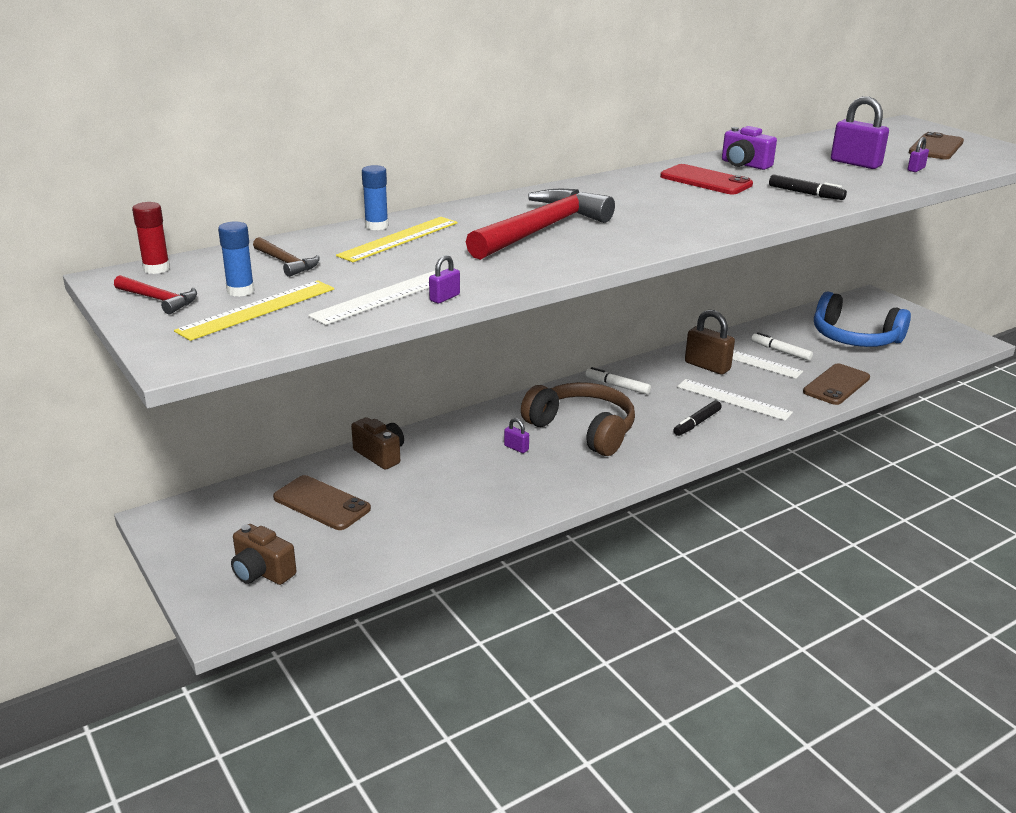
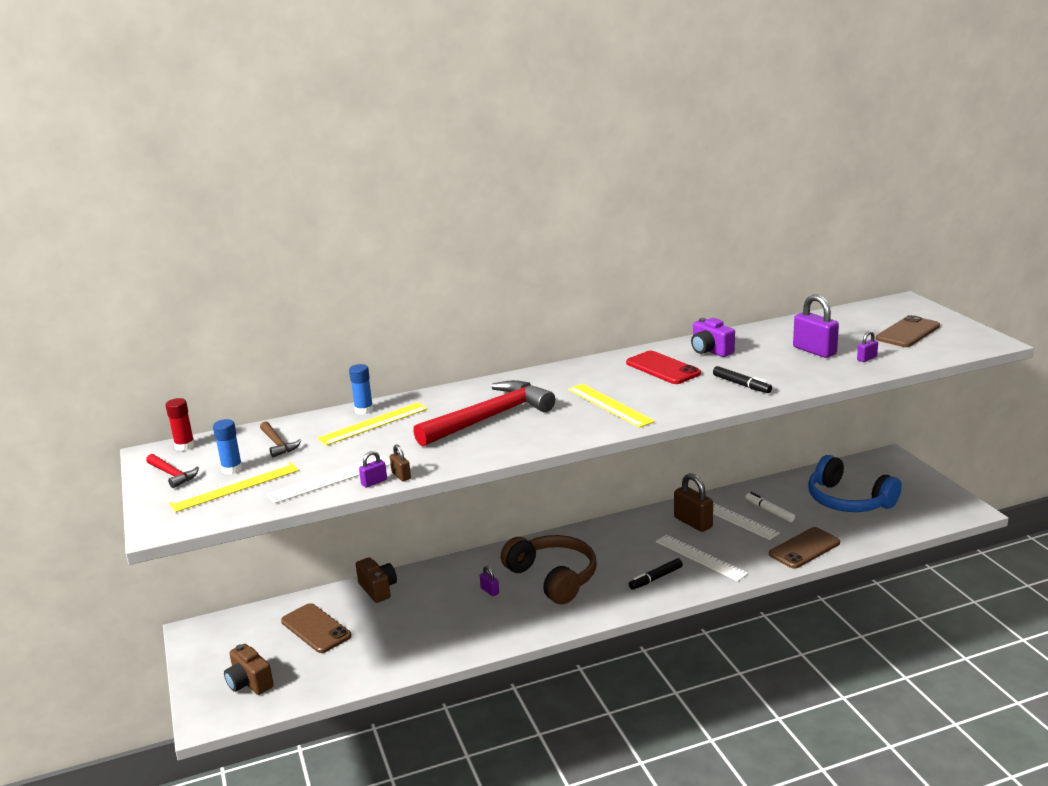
camera: 15 degrees right, 5 degrees down
(475, 290) = (401, 476): none -> brown padlock
(617, 386) = (603, 538): white marker -> none
(674, 215) = (609, 405): none -> yellow ruler

